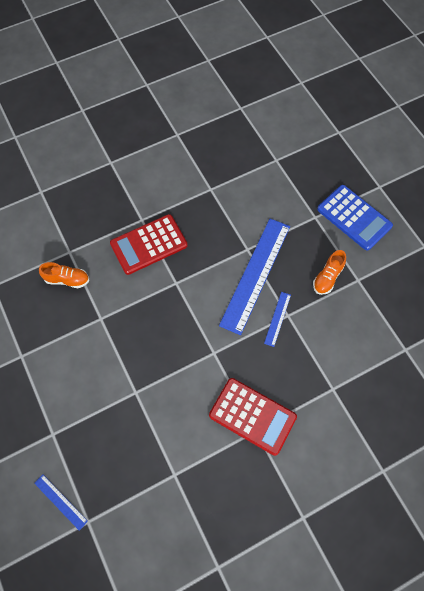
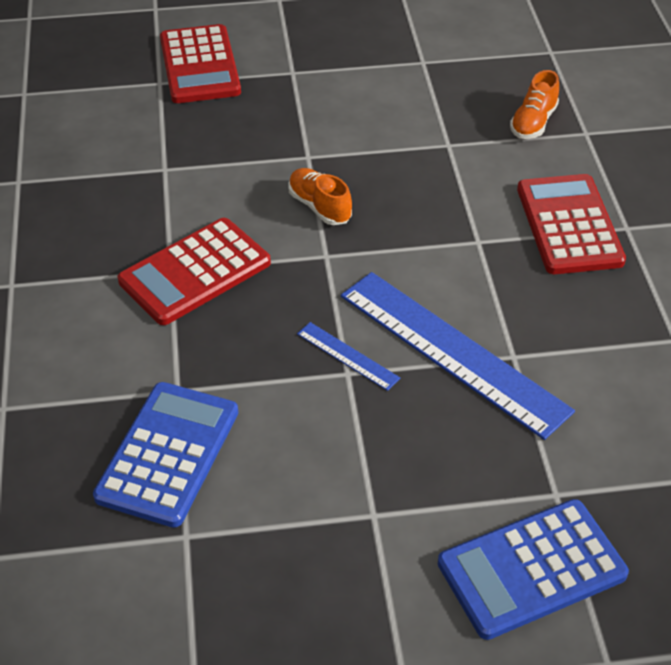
camera: 110 degrees right, 20 degrees down
(60, 501) = (199, 65): blue ruler -> red calculator
(327, 277) = (400, 463): orange shoe -> orange shoe (319, 207)
(370, 376) = (168, 454): none -> blue calculator

